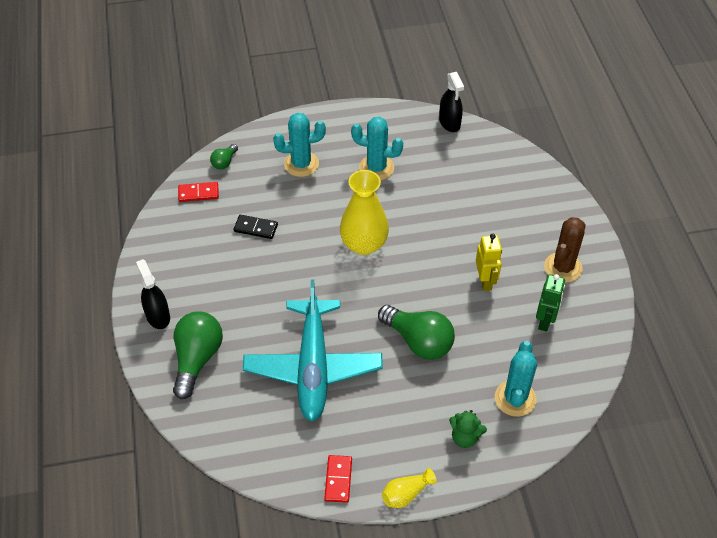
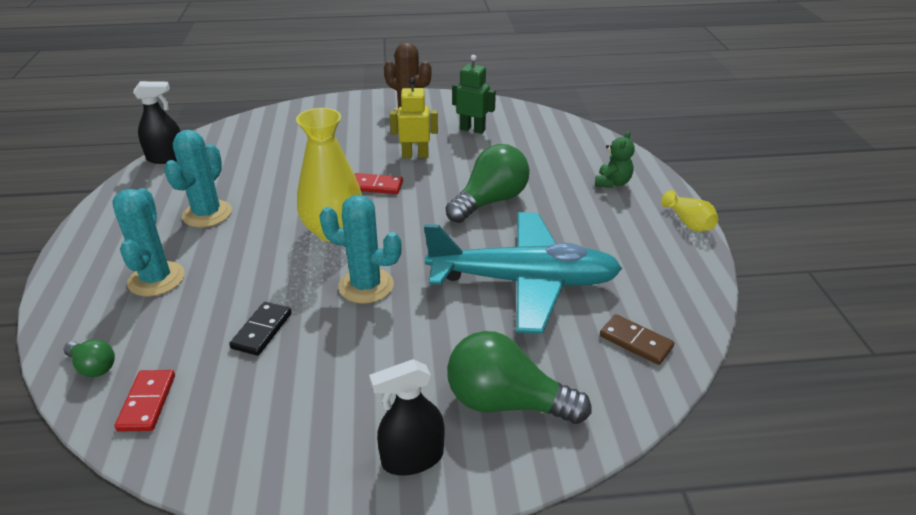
camera: 85 degrees left, 15 degrees down
(251, 435) = (635, 342): none -> brown domino
(338, 480) = (683, 268): red domino -> red domino (376, 186)
(515, 398) = (563, 152): turquoise cactus -> turquoise cactus (366, 286)

